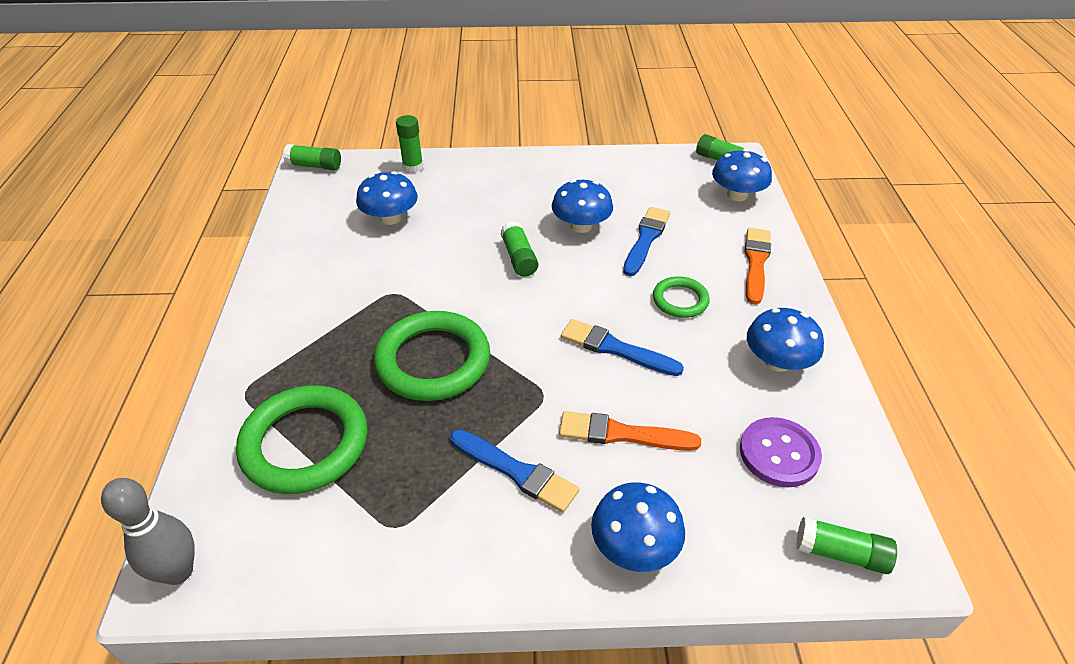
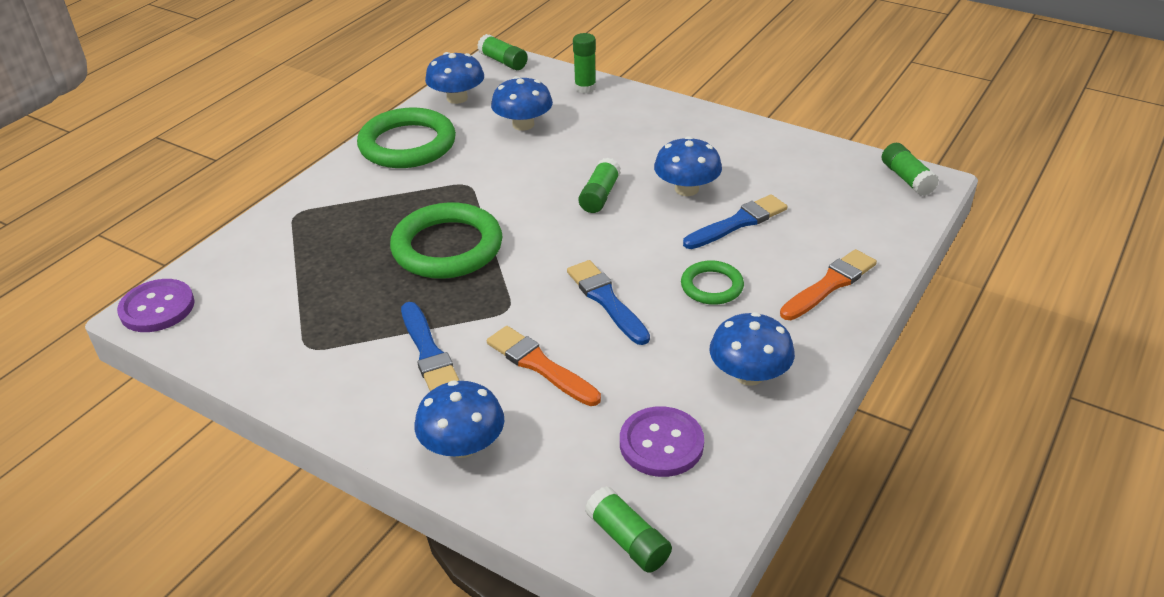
camera: 35 degrees right, 5 degrees down
(178, 571) = (157, 308): grey bowling pin -> purple button
(305, 443) = (302, 265): green ring -> green ring (407, 144)
(737, 195) = (885, 217): blue mushroom -> blue mushroom (457, 98)

